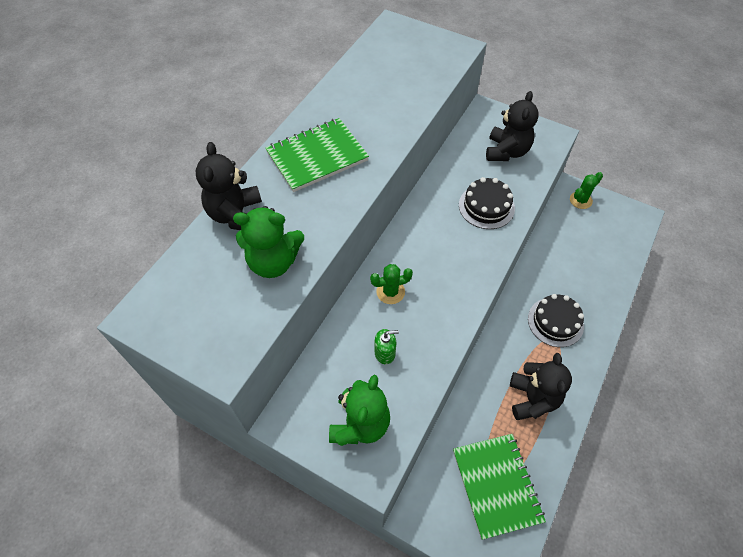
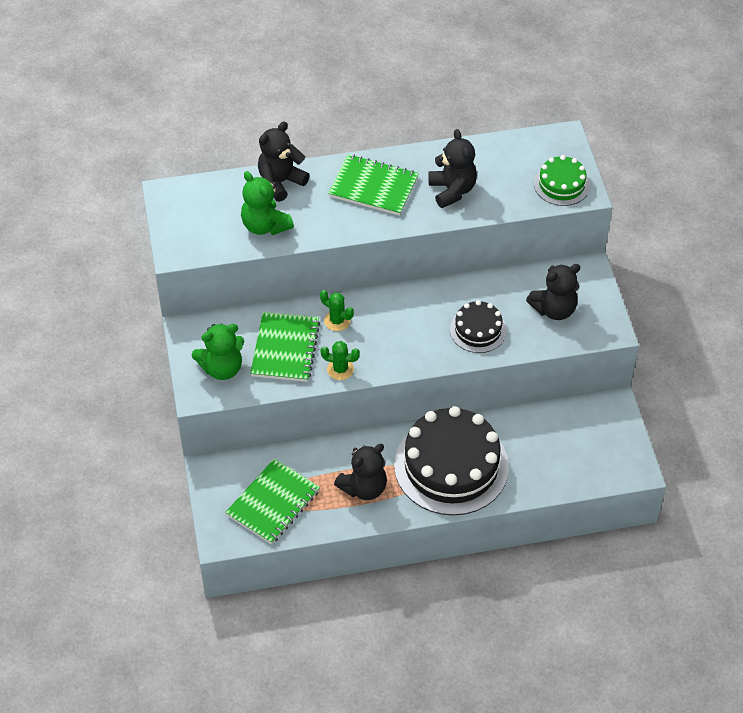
camera: 50 degrees right, 5 degrees down
(376, 112) = (452, 190): none -> black teddy bear
(385, 353) = (285, 348): green soap dispenser -> green notebook
(437, 53) = (561, 184): none -> green cake
(555, 322) = (451, 466): black cake -> black cake, size x2.00
(580, 200) = (608, 416): green cactus -> green cactus (340, 369)

